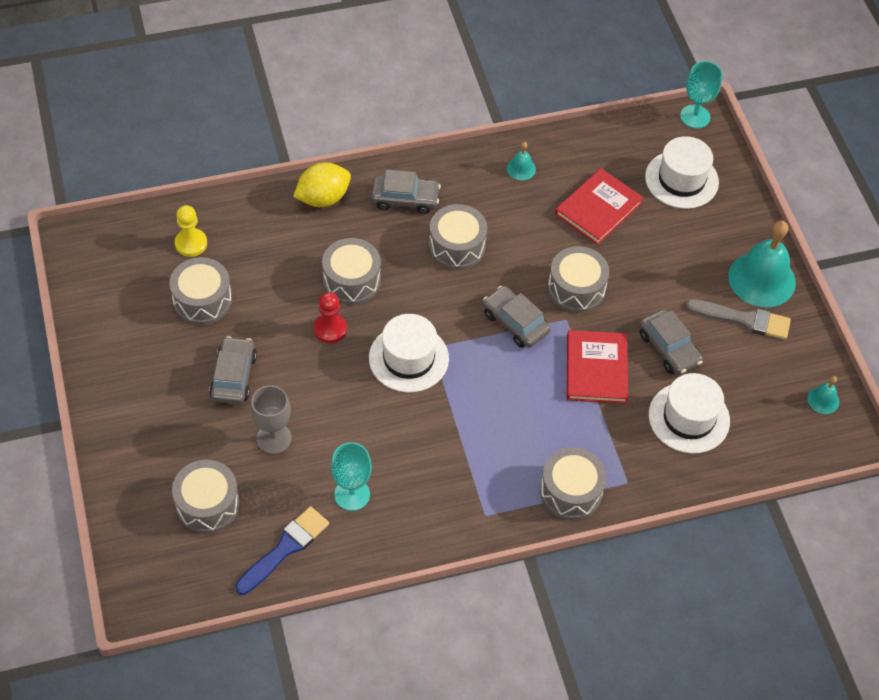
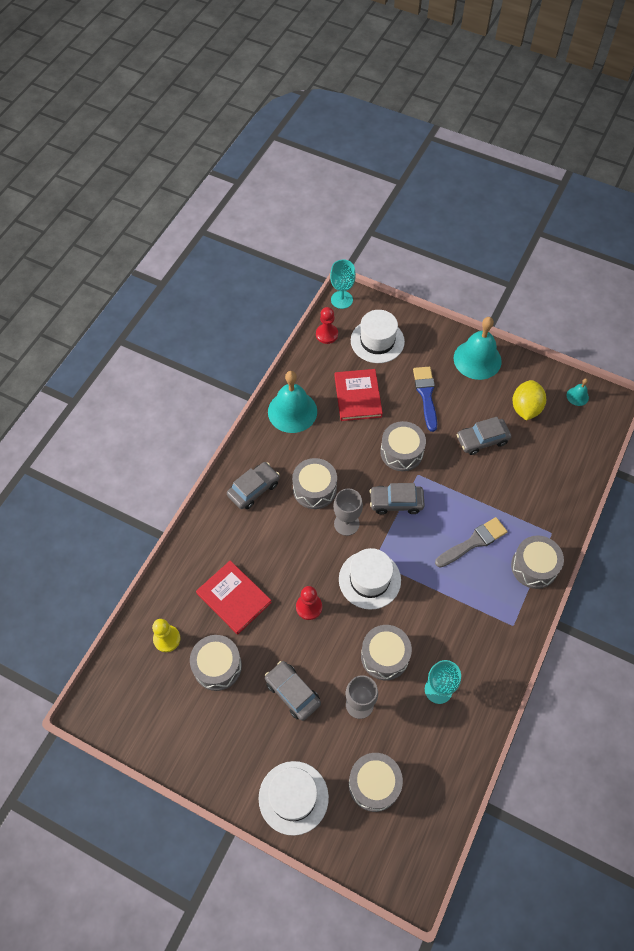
camera: 45 degrees left, 5 degrees up
(285, 548) = (444, 760): blue brush -> blue brush (426, 395)
(323, 198) = (208, 533): yellow lemon -> yellow lemon (525, 408)
(351, 280) = (285, 566): grey drum -> grey drum (385, 656)
(448, 298) = (346, 524): none -> grey goblet
(521, 168) = (292, 411): turquoise bell -> turquoise bell, size x2.21
(596, 369) = (464, 487): red book -> red book (234, 598)
(639, 133) = (327, 334): none -> red pawn
(669, 348) = (482, 440): grey car -> grey car turned 150 degrees clockwise
(689, 418) = (535, 468): white hat -> white hat (293, 797)
(744, 319) = (495, 389): grey brush -> grey brush (473, 542)

